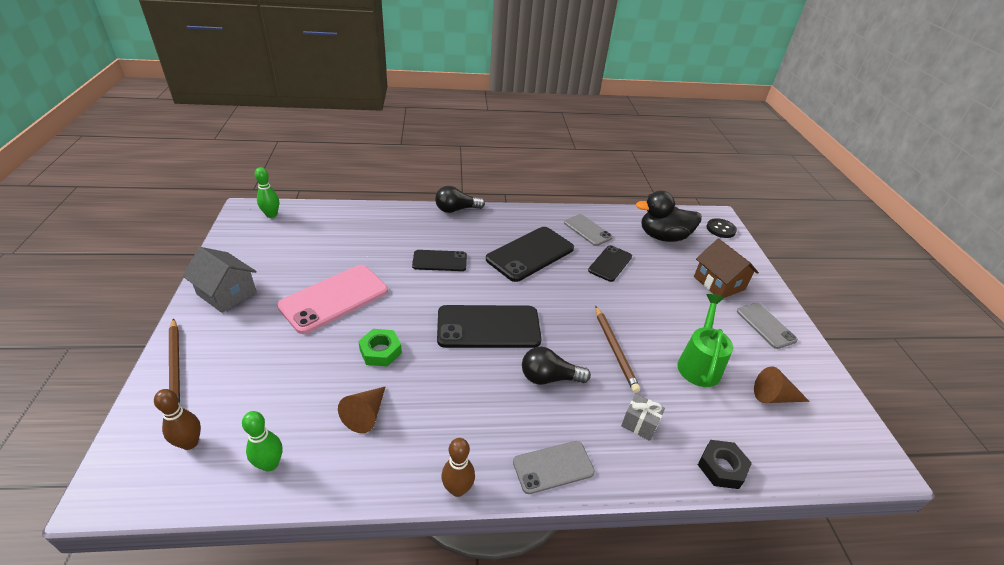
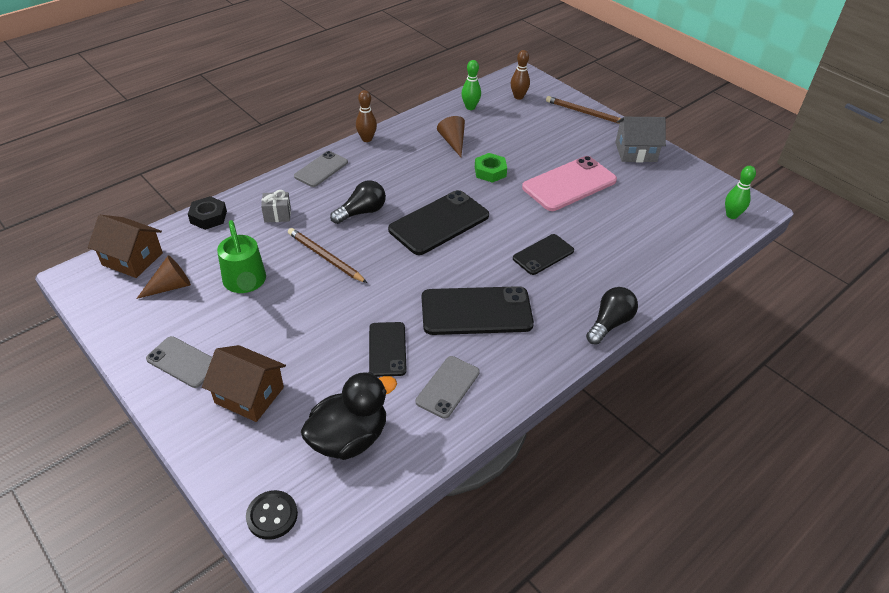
camera: 145 degrees right, 5 degrees up
(334, 298) = (569, 184): pink phone -> pink phone turned 45 degrees clockwise
(530, 254) = (476, 311): black phone -> black phone turned 75 degrees clockwise
(587, 230) = (448, 387): grey phone -> grey phone turned 75 degrees counterclockwise
(817, 453) = (132, 259): none -> brown house

